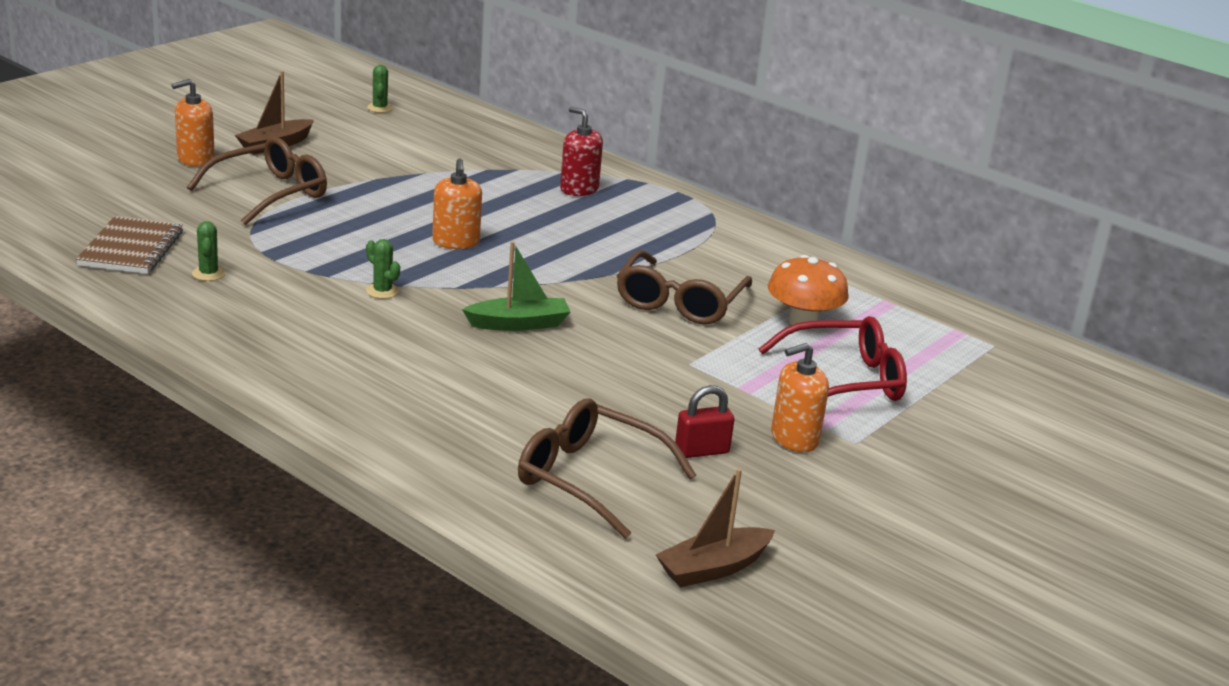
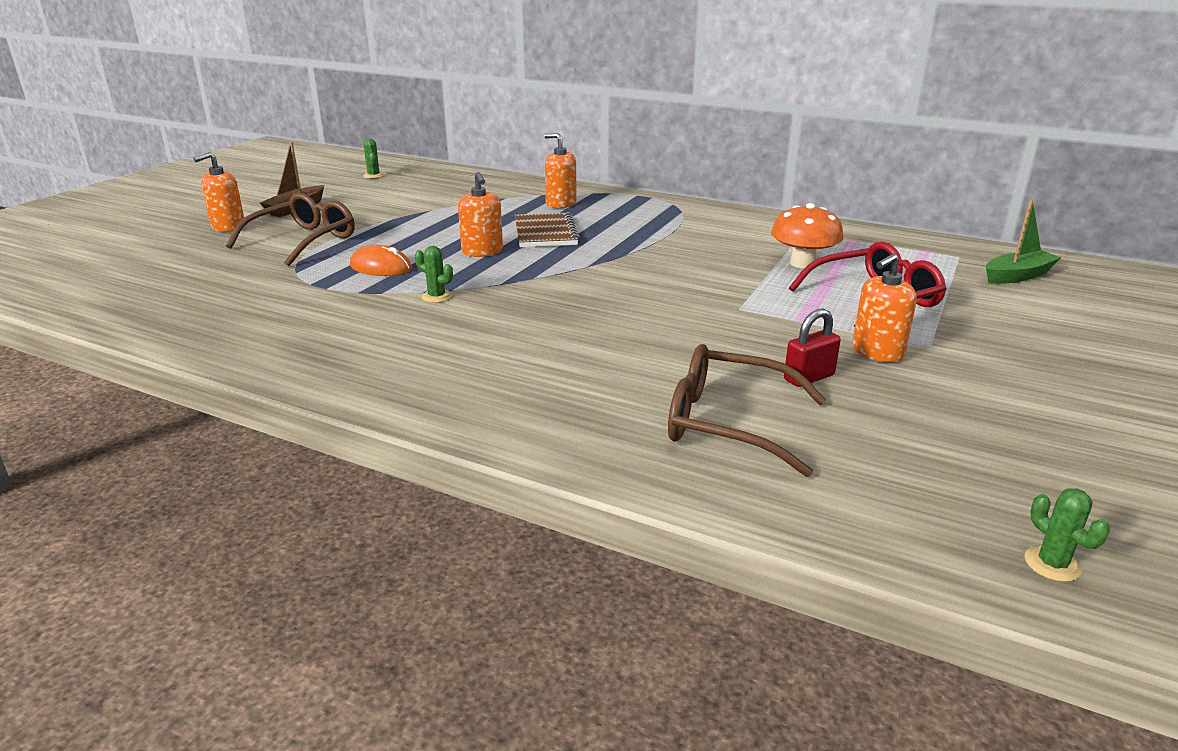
camera: 10 degrees left, 0 degrees up
(131, 249) = (183, 300): brown notebook -> brown notebook (545, 233)
(208, 274) = (266, 308): green cactus -> green cactus (1052, 564)
(339, 243) = (380, 267): none -> orange mouse
(519, 324) = (573, 302): green boat -> green boat (1017, 276)
(579, 189) = (561, 204): red soap dispenser -> orange soap dispenser
(679, 302) = (695, 265): brown glasses -> none
(713, 568) = (914, 489): brown boat -> none

